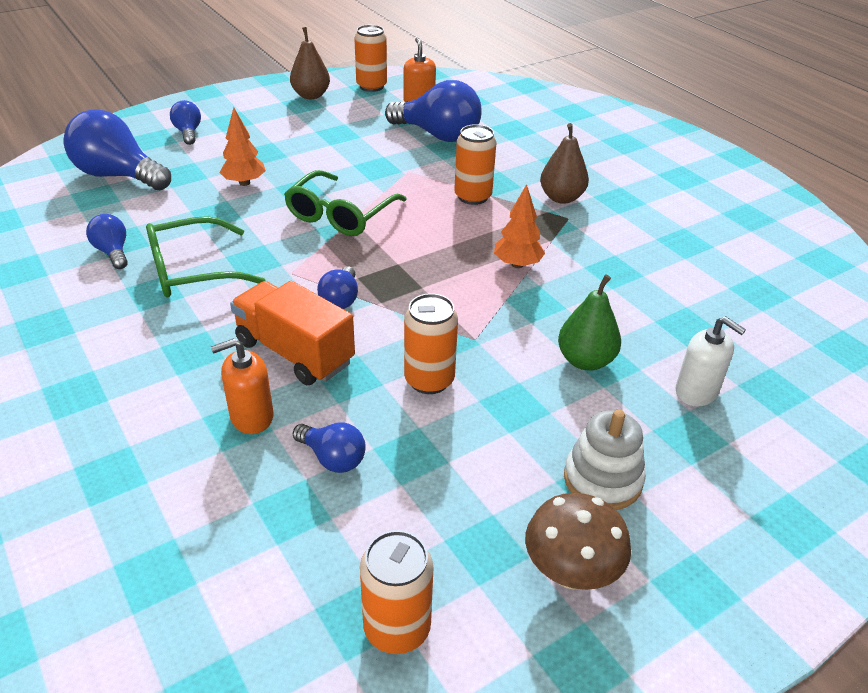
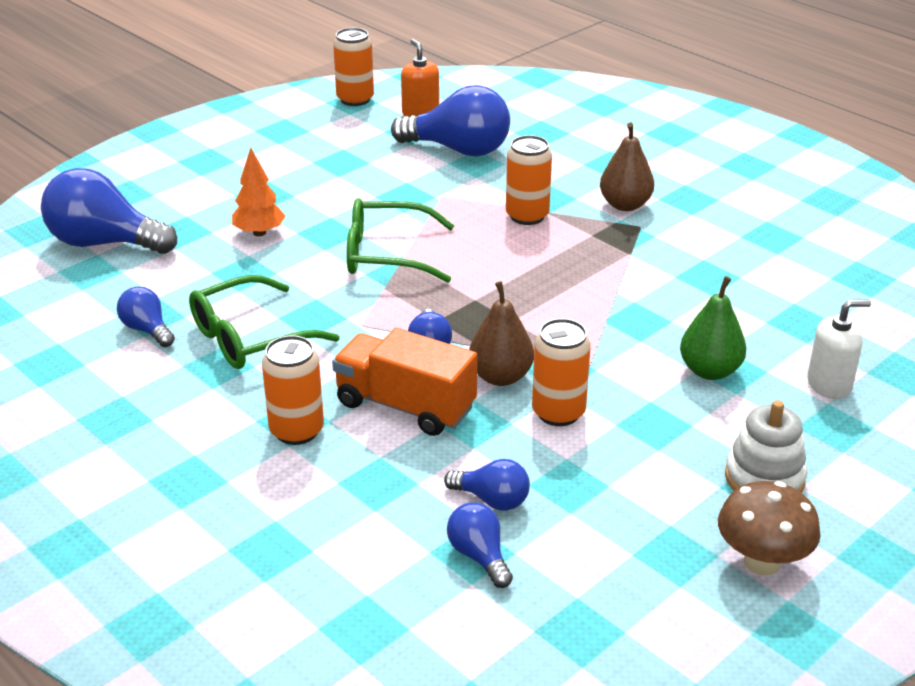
camera: 10 degrees left, 5 degrees down
(188, 133) = (161, 182): blue light bulb -> blue light bulb (479, 556)
(251, 417) = (390, 474): orange soap dispenser -> none
(311, 95) = (287, 119): brown pear -> brown pear (500, 376)
(341, 214) = (388, 254): green glasses -> green glasses turned 75 degrees clockwise
(397, 628) = (619, 633): orange can -> orange can (296, 431)
(517, 264) = (604, 283): orange tree -> none
(696, 392) = (829, 385): white soap dispenser -> white soap dispenser turned 45 degrees counterclockwise

